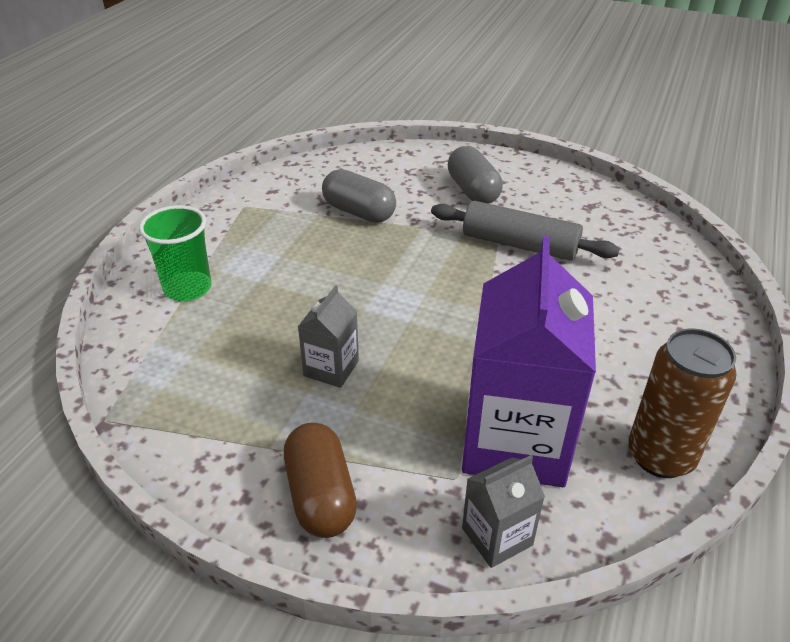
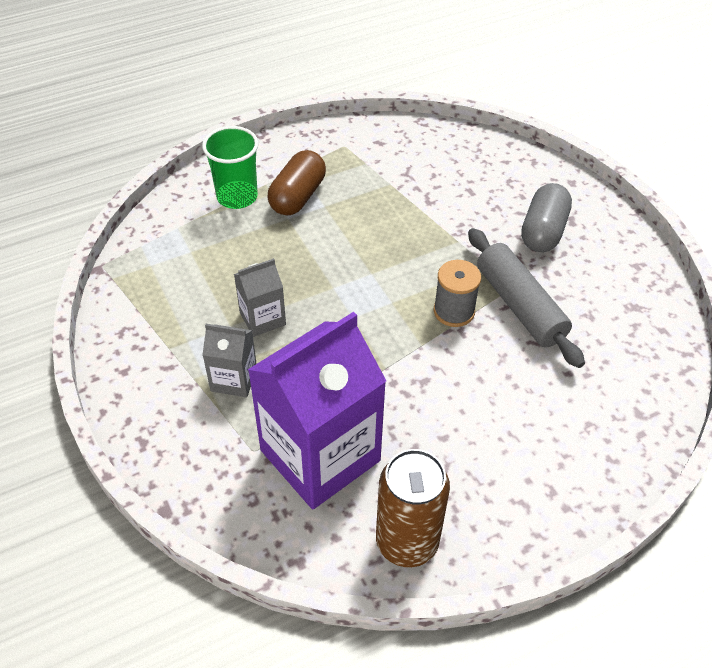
camera: 40 degrees right, 10 degrees up
(320, 495) = (164, 401): brown capsule -> brown capsule (297, 196)
(359, 212) = (423, 199): grey capsule -> none
(479, 274) = (454, 311): none -> grey spool
(497, 536) = (233, 505): grey carton -> grey carton (234, 379)

